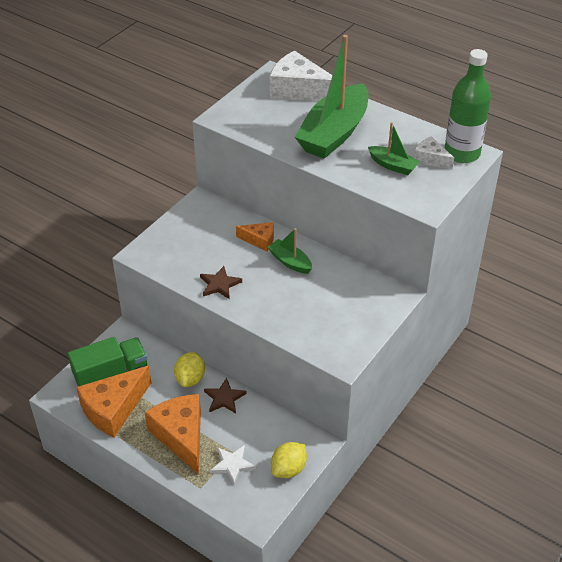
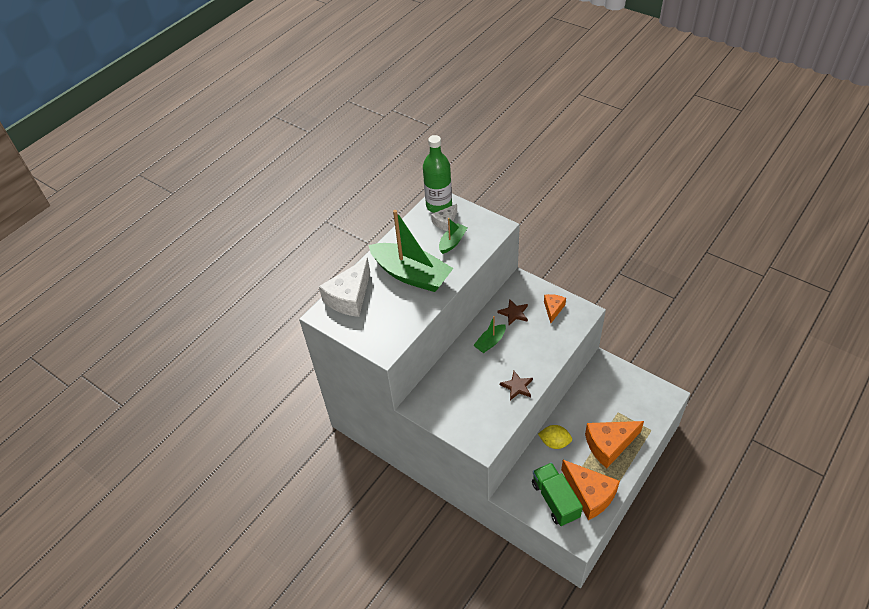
camera: 85 degrees left, 5 degrees up
(224, 398) = (571, 419): brown star -> brown star (514, 313)
(232, 464) = (629, 411): white star -> none
(259, 240) = (466, 362): orange cheese -> orange cheese (553, 309)
(288, 469) = (627, 378): yellow lemon -> none

